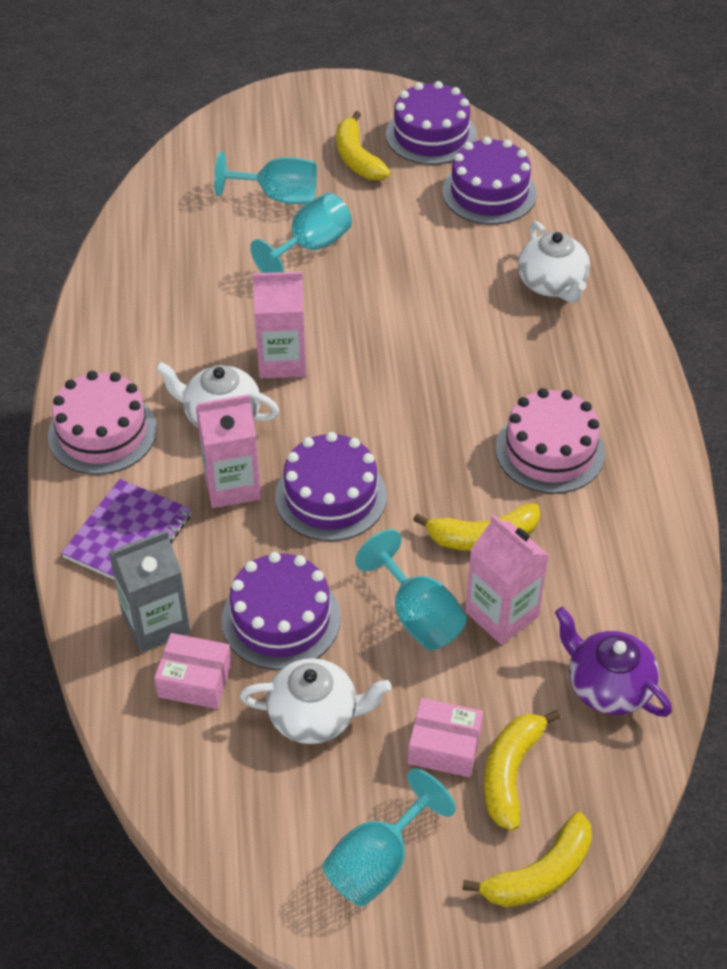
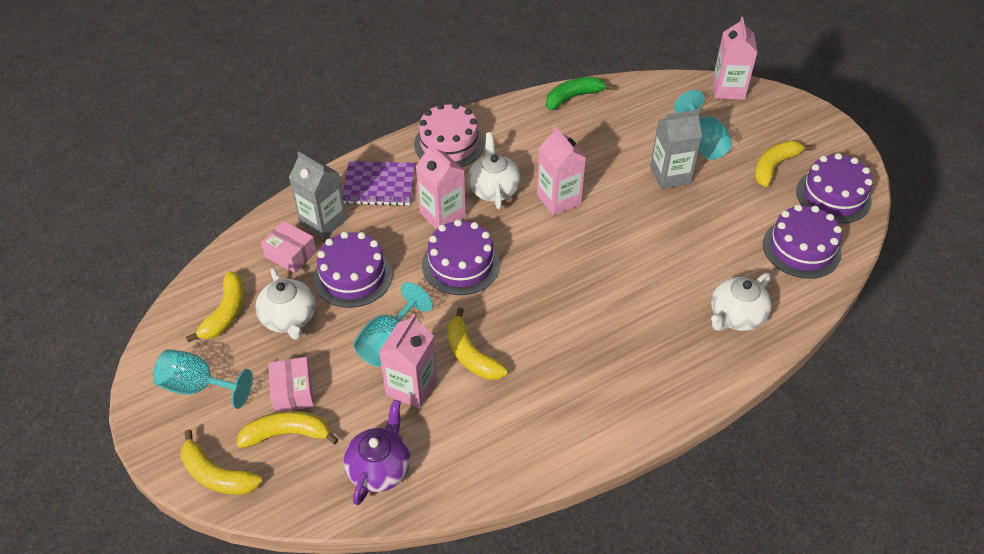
camera: 65 degrees right, 0 degrees up
(111, 277) = (573, 97): none -> green banana
(195, 681) = (290, 254): pink box -> pink box turned 45 degrees counterclockwise
(206, 138) = (728, 89): none -> pink carton
(260, 792) = (226, 313): none -> yellow banana
(311, 246) = (670, 175): turquoise goblet -> grey carton
(550, 450) = (571, 367): pink cake -> none

